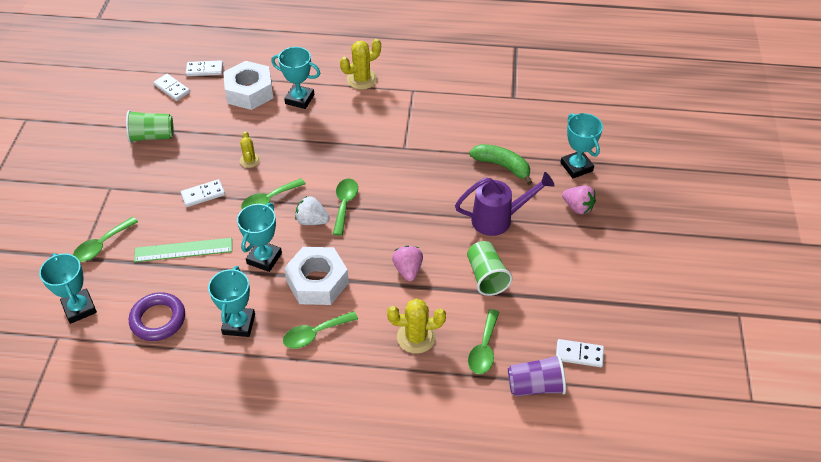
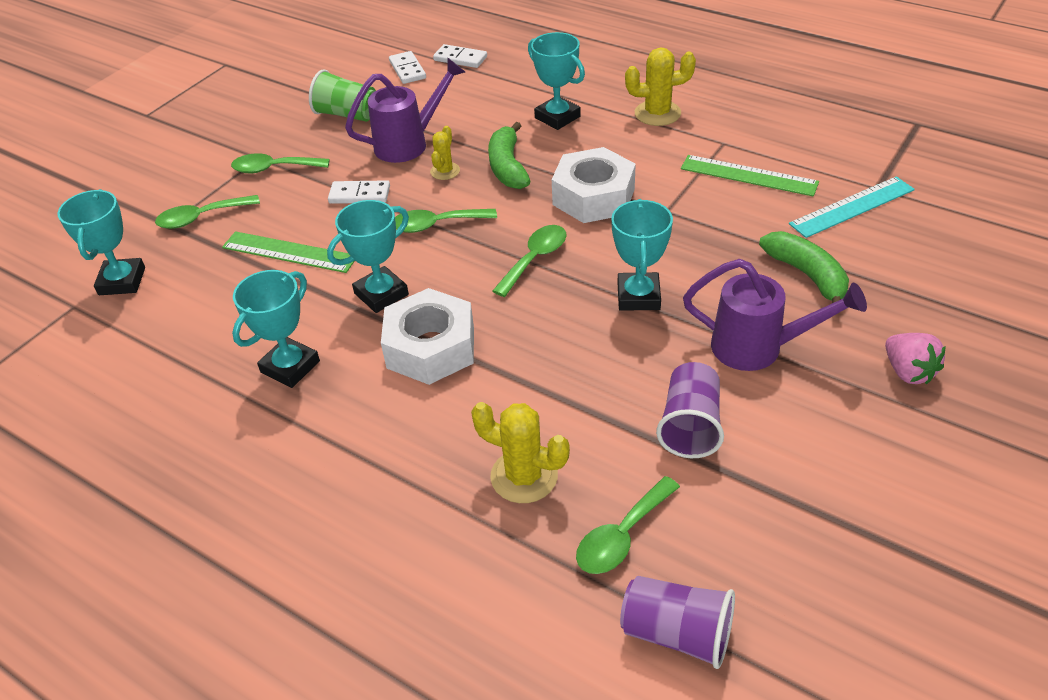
camera: 30 degrees right, 5 degrees down
(158, 319) = (198, 325): purple ring -> none
(212, 146) = (409, 143): none -> purple watering can
(249, 92) = (498, 94): white nut -> white nut (593, 196)
(289, 145) = (507, 167): none -> green banana
(312, 221) = (476, 266): white strawberry -> none
(315, 334) = (380, 416): green spoon -> green spoon (274, 168)
(408, 270) = (571, 375): pink strawberry -> none
(439, 109) = (748, 175): none -> green ruler
(486, 276) = (690, 425): green cup -> purple cup
(505, 114) = (852, 207): none -> turquoise ruler
(576, 167) = (936, 311): turquoise trophy -> turquoise trophy (638, 296)
(579, 354) = (787, 612): white domino -> none

